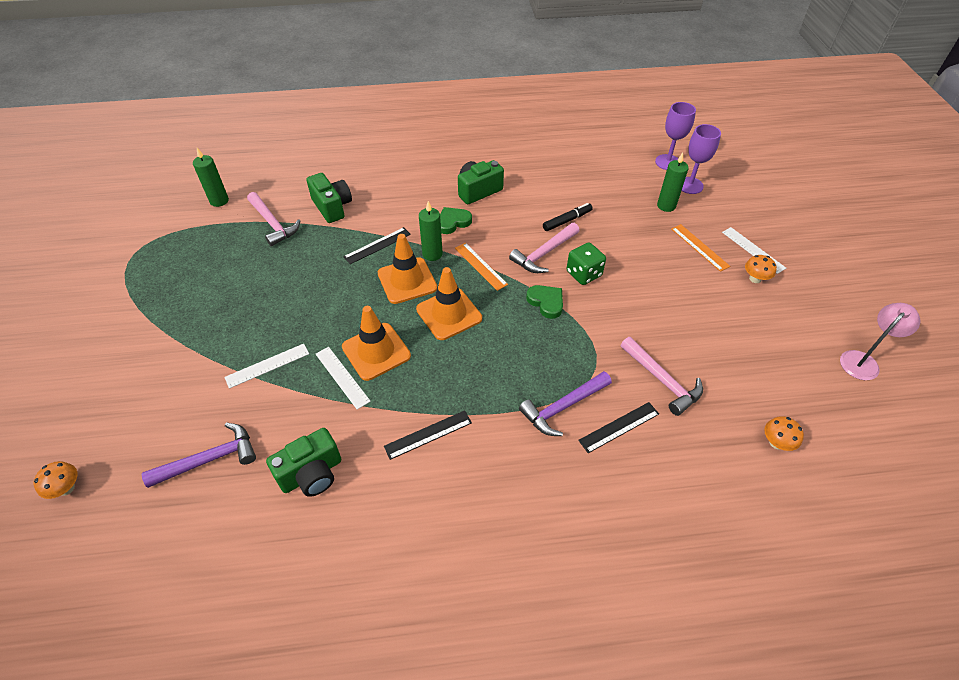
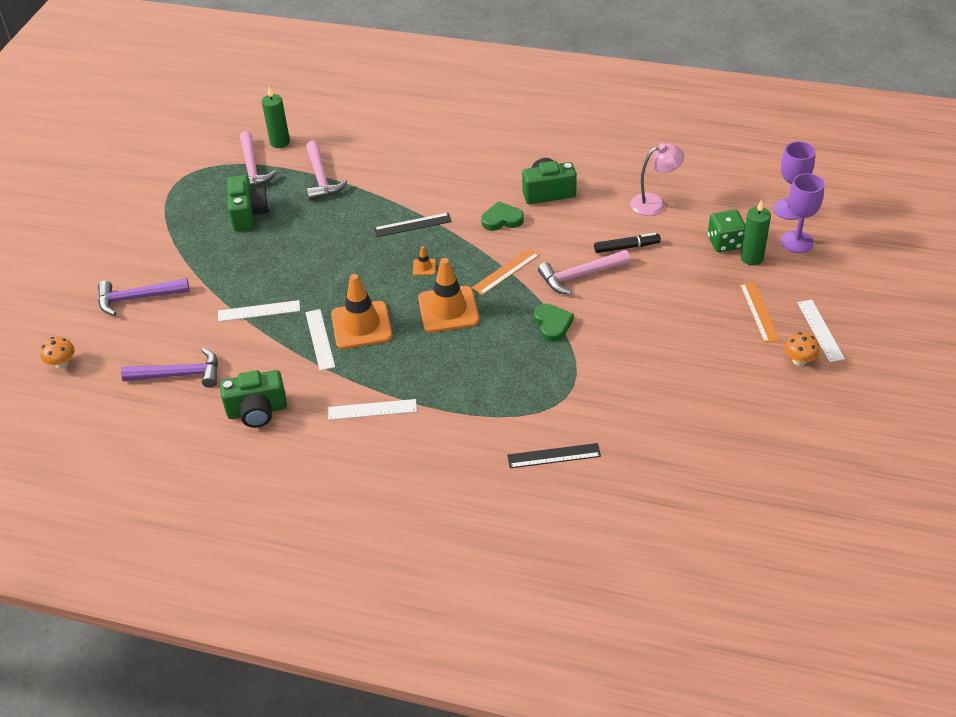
camera: 25 degrees right, 5 degrees down
(332, 207) = (387, 174): green camera -> green camera (248, 214)
(407, 281) = (424, 267): orange traffic cone -> orange traffic cone, size x0.42
(428, 434) = (372, 409): black ruler -> white ruler
(432, 254) = (463, 247): green candle -> none
(480, 266) = (506, 271): orange ruler -> orange ruler turned 60 degrees clockwise
(563, 407) = (510, 423): purple hammer -> purple hammer (137, 298)
(584, 274) = (610, 306): green dice -> green dice (725, 243)
(662, 380) = (624, 428): pink hammer -> pink hammer (252, 168)
(776, 442) = (703, 515): orange mushroom -> none
(863, 361) = (859, 472): pink lamp -> pink lamp (654, 202)

